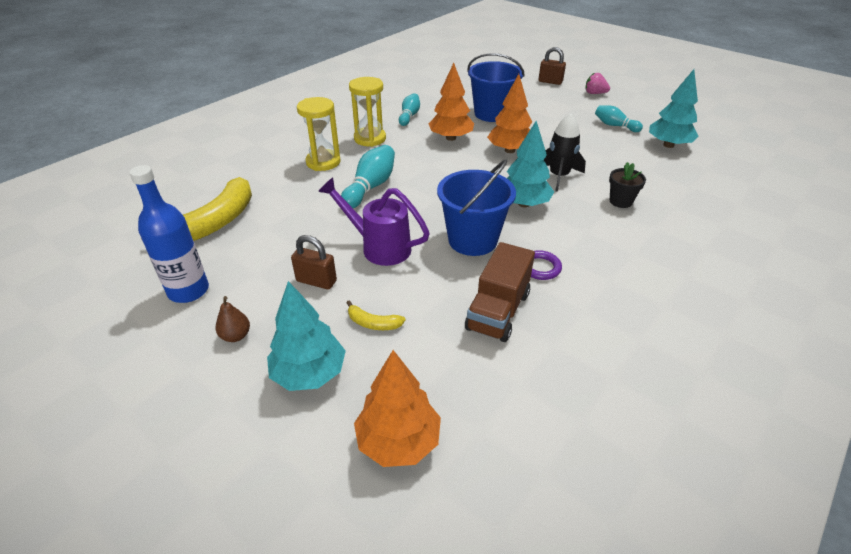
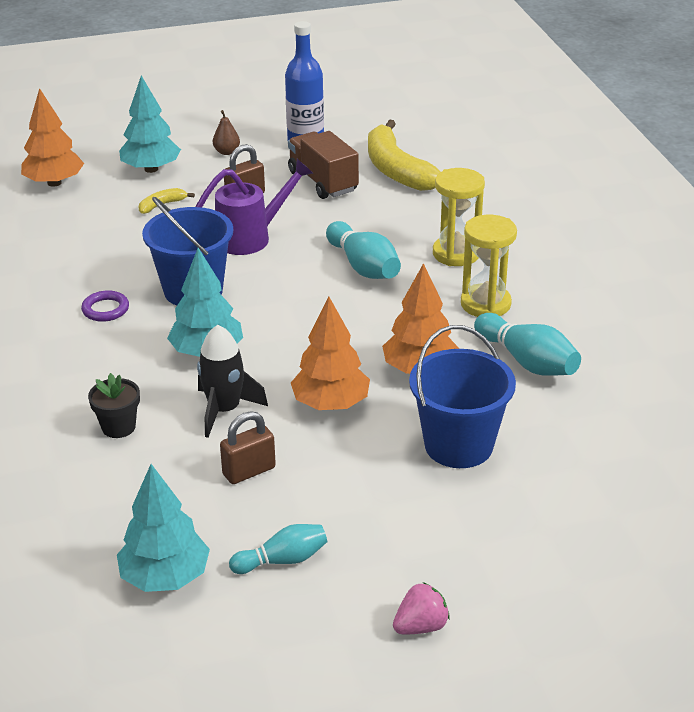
camera: 125 degrees right, 5 degrees down
(409, 116) = (527, 361): turquoise bowling pin -> turquoise bowling pin, size x1.53
(498, 311) = (93, 263): brown truck -> brown truck (323, 182)
(550, 82) = (529, 597): brown padlock -> brown padlock (249, 471)

